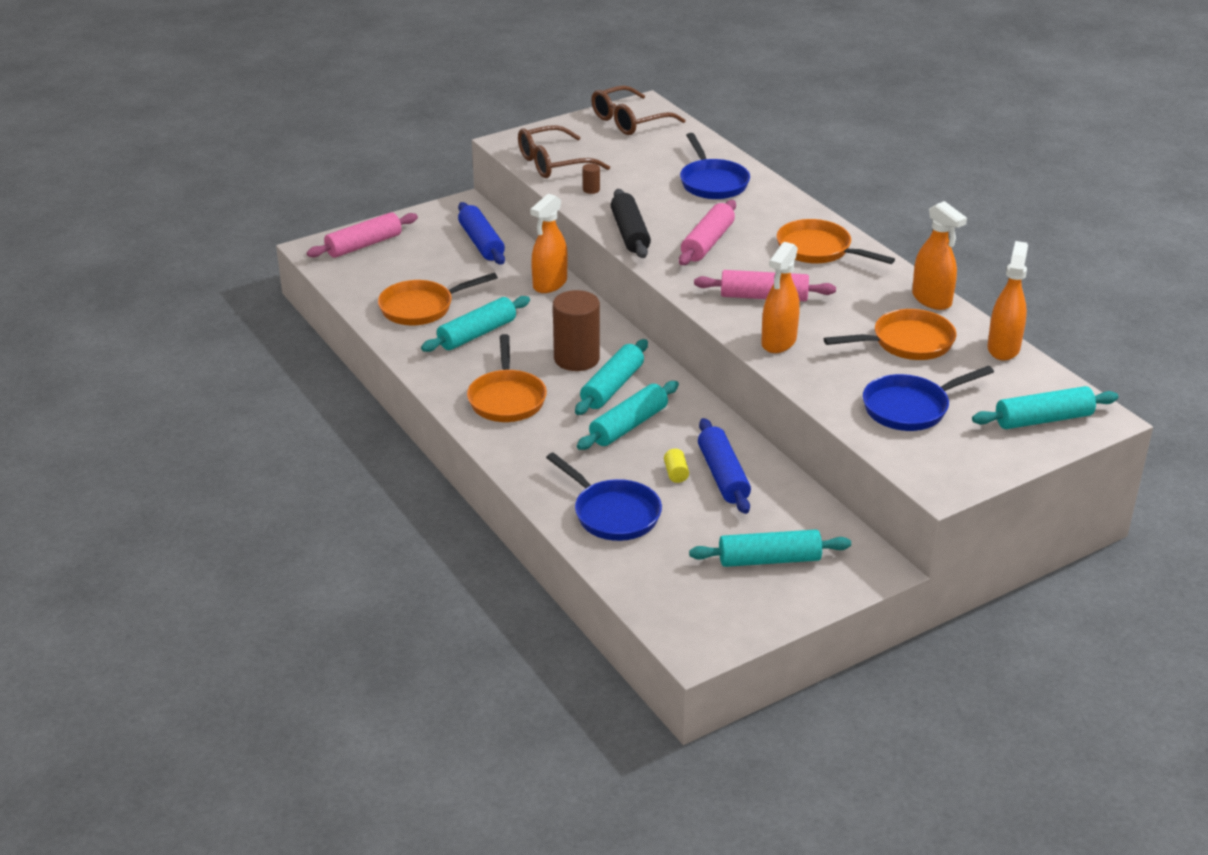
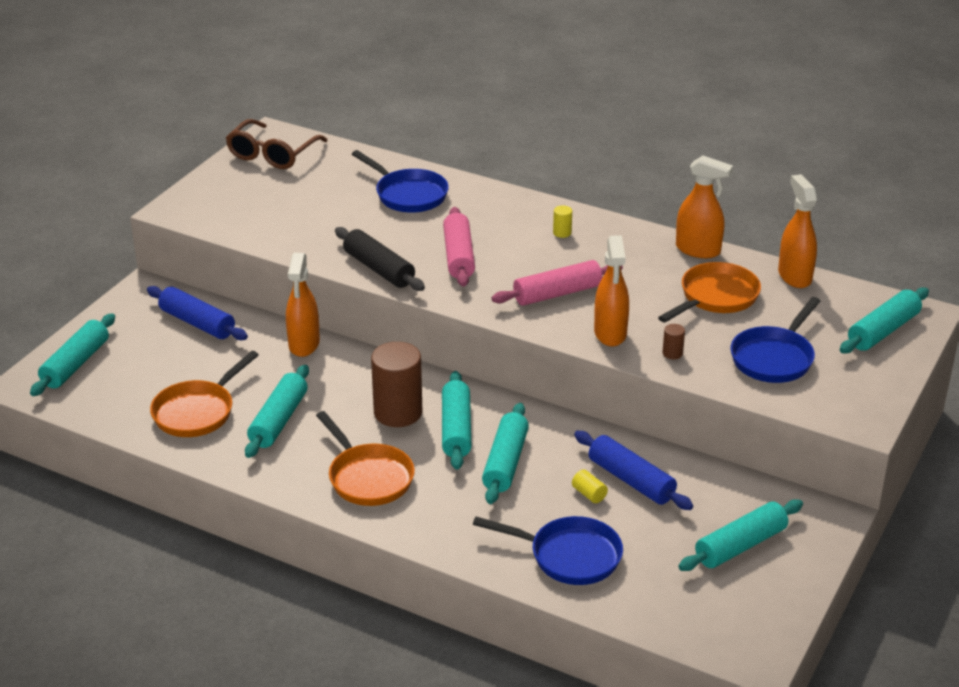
camera: 30 degrees left, 0 degrees up
(364, 245) = (75, 364): pink rolling pin -> turquoise rolling pin
(553, 163) = (238, 219): brown glasses -> none
(591, 190) = (301, 235): brown cylinder -> brown cylinder (672, 353)
(818, 250) = (562, 233): orange pan -> yellow cylinder

